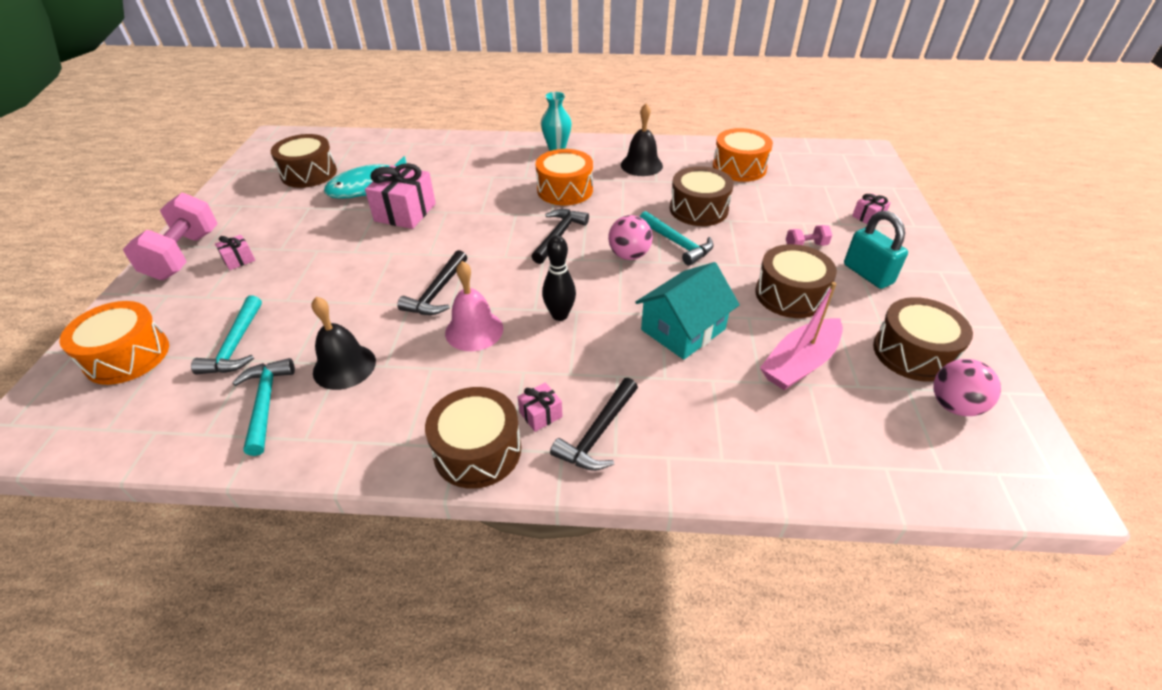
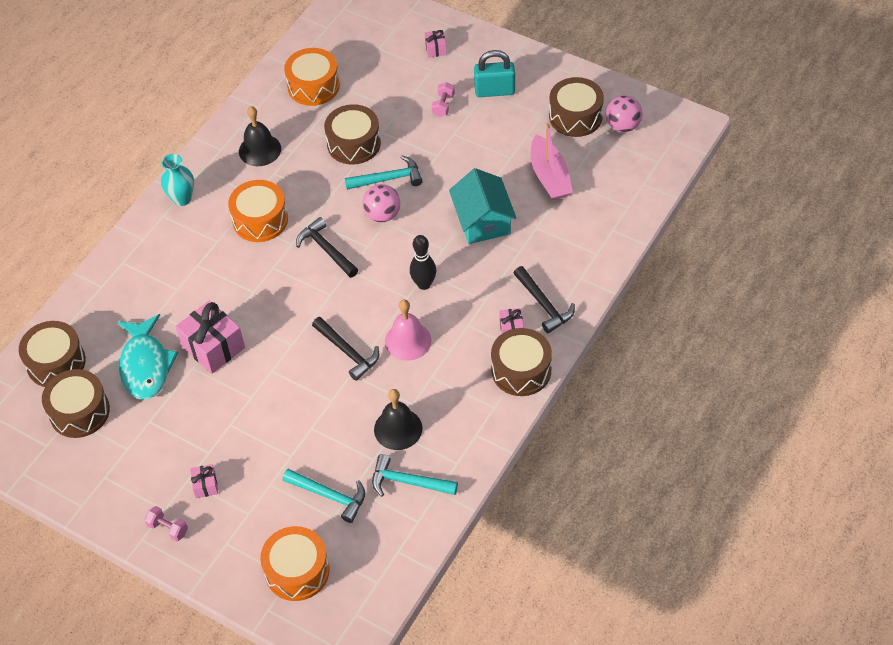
camera: 60 degrees left, 10 degrees up
(184, 255) = (168, 528): pink dumbbell -> pink dumbbell, size x0.46
(790, 295) = (487, 145): brown drum -> brown drum (56, 362)

